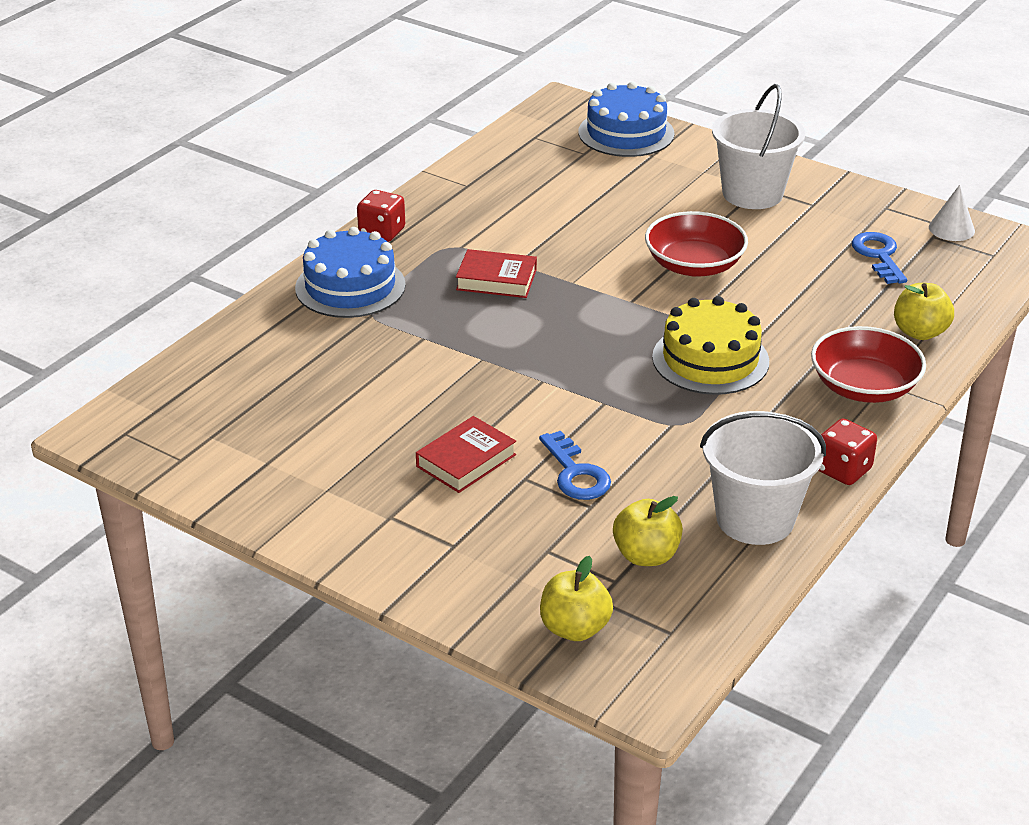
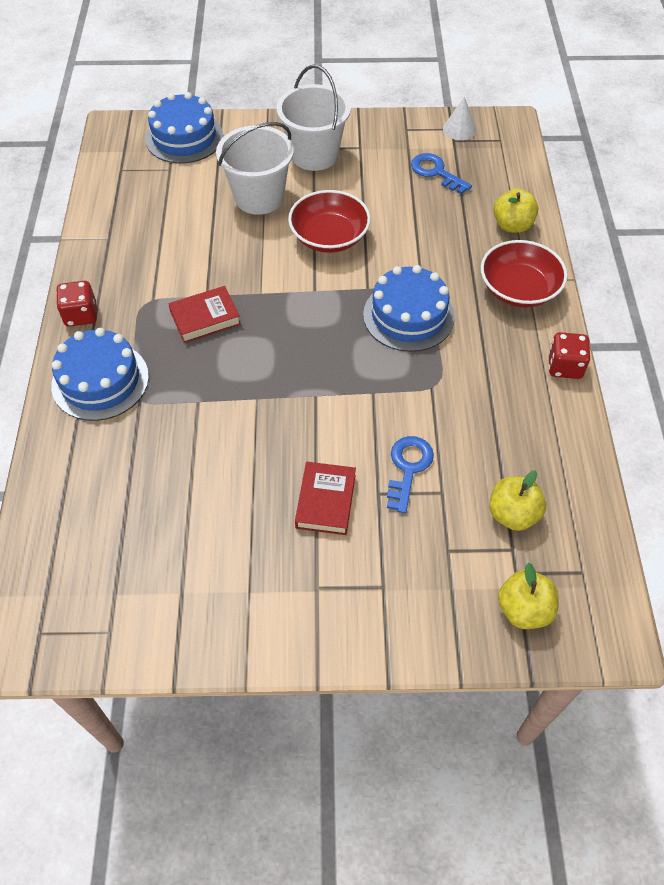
camera: 35 degrees left, 20 degrees up
(575, 473) = (408, 468): blue key -> blue key turned 105 degrees counterclockwise
(710, 359) = (408, 316): yellow cake -> blue cake
(755, 519) = (549, 440): white bucket -> white bucket (259, 197)

